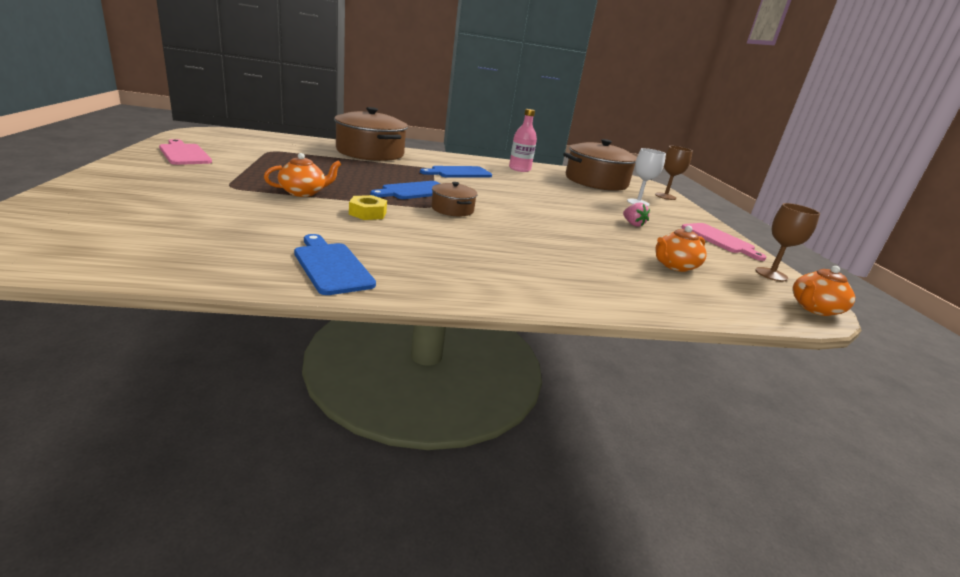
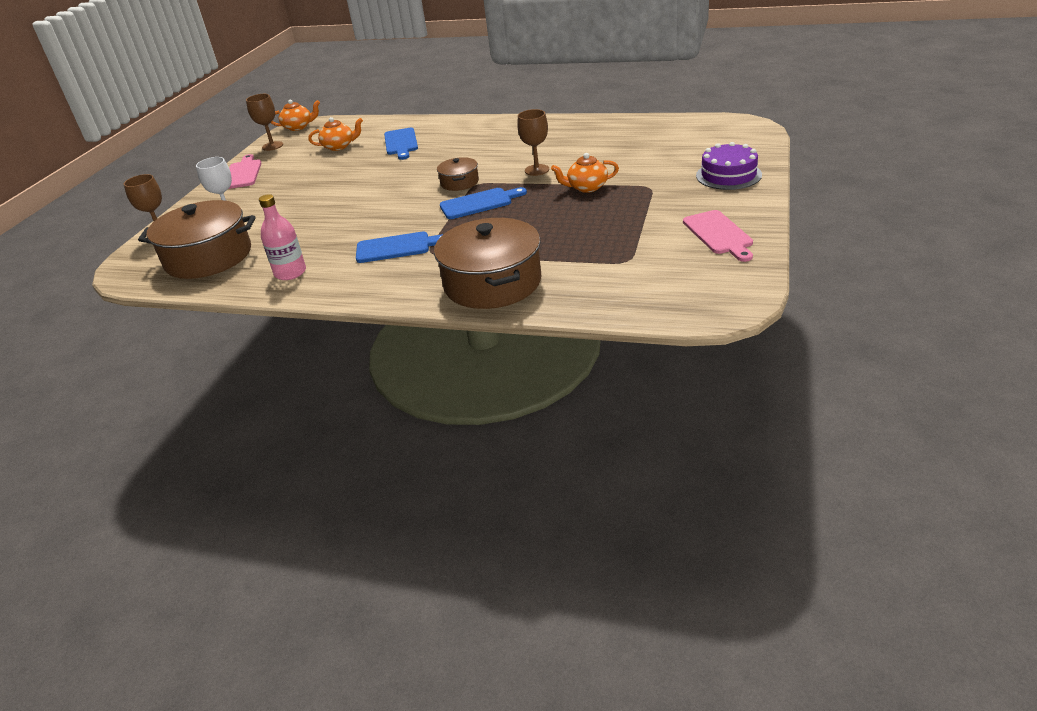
camera: 150 degrees left, 10 degrees up
(122, 187) = (728, 175): none -> purple cake
(331, 266) = (571, 129): blue cutting board -> blue cutting board (401, 143)
(368, 213) = (537, 170): yellow nut -> brown goblet
(633, 224) = (299, 183): pink strawberry -> none

